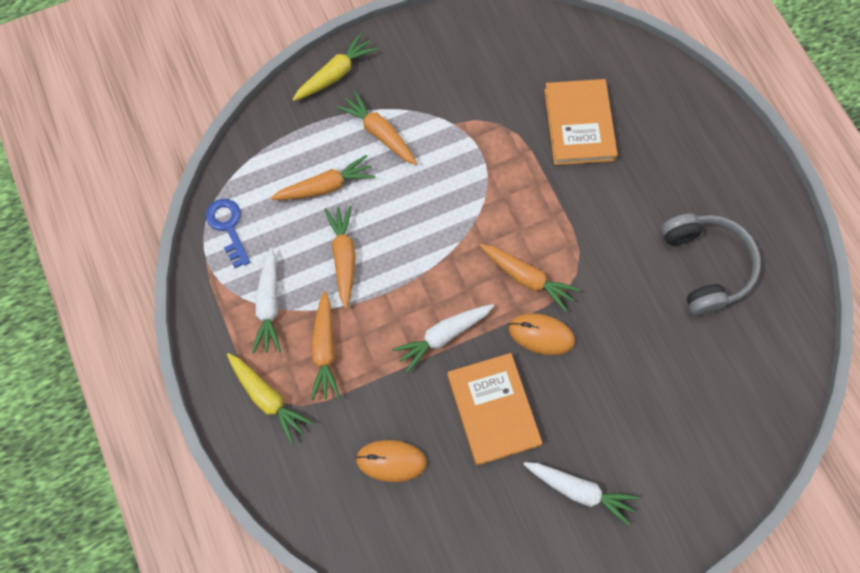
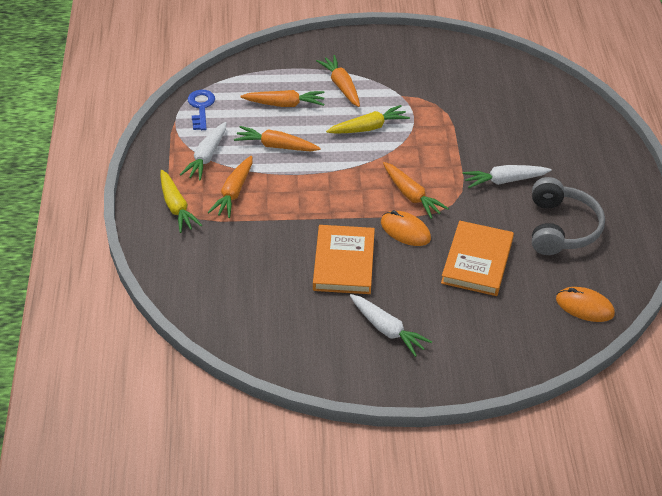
camera: 20 degrees right, 25 degrees down
(335, 74) = (325, 46): yellow carrot -> yellow carrot (368, 128)
(344, 258) = (276, 146): orange carrot -> orange carrot turned 90 degrees counterclockwise
(391, 461) = (249, 269): orange mouse -> orange mouse (584, 306)
(443, 336) = (328, 210): white carrot -> white carrot (505, 181)
(579, 124) = (499, 120): orange book -> orange book (477, 261)

